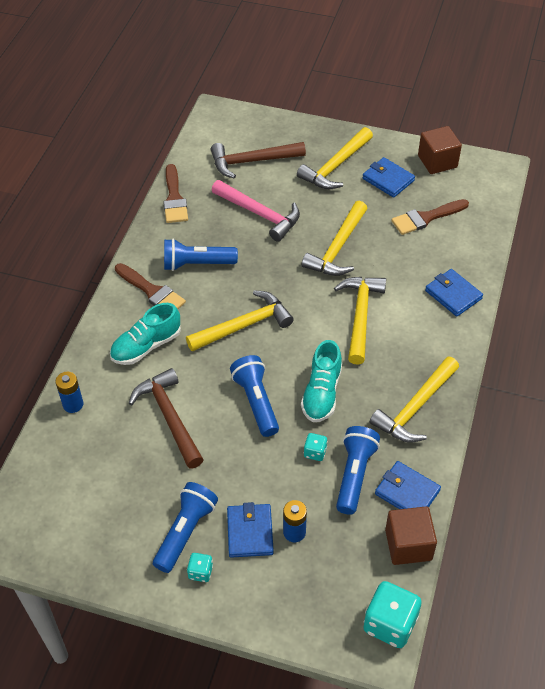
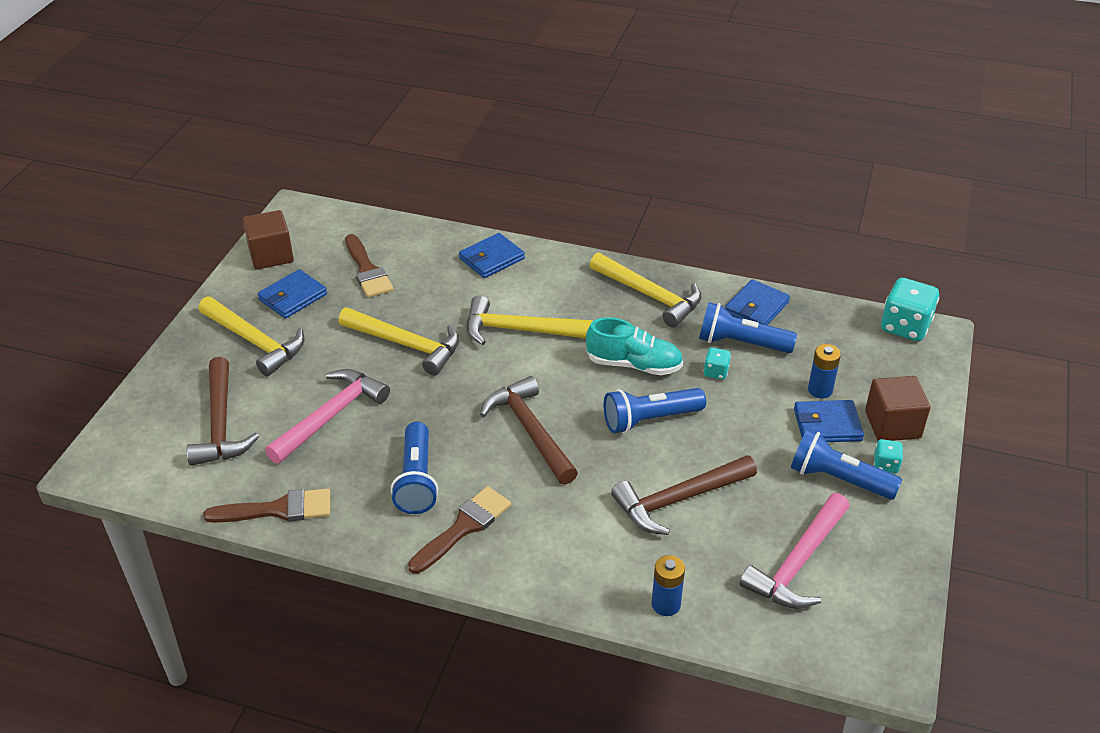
camera: 90 degrees left, 10 degrees down
(101, 491) = (798, 563): none -> pink hammer
(146, 346) = (563, 529): turquoise shoe -> none
(244, 326) = (530, 431): yellow hammer -> brown hammer
(408, 545) = (817, 310): brown cube -> brown cube (892, 424)

